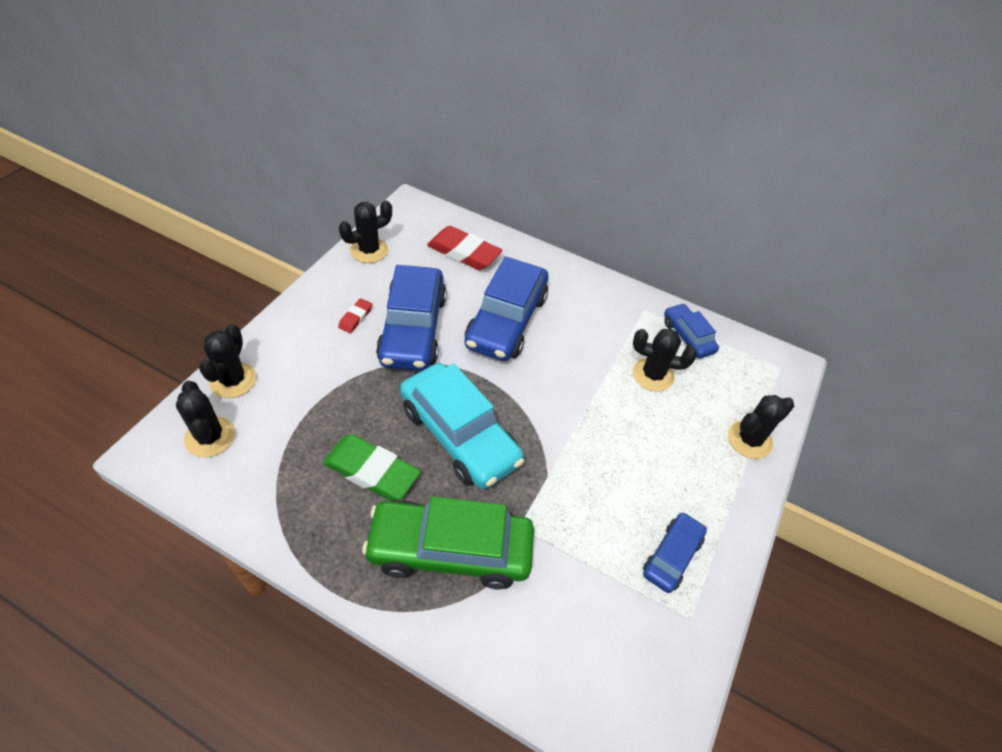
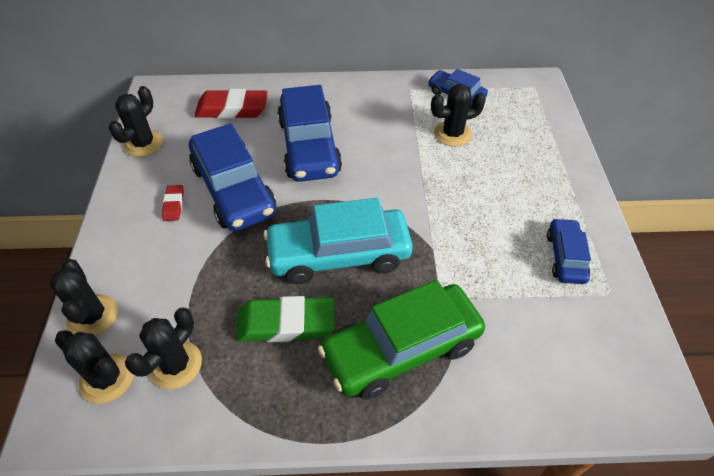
camera: 25 degrees left, 0 degrees up
(459, 435) = (339, 254): turquoise car -> turquoise car turned 150 degrees clockwise
(749, 440) = (553, 146): black cactus -> black cactus (175, 365)

